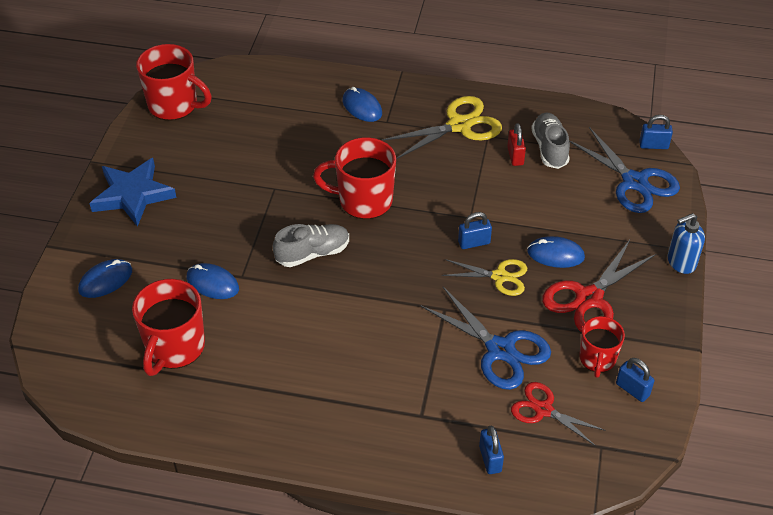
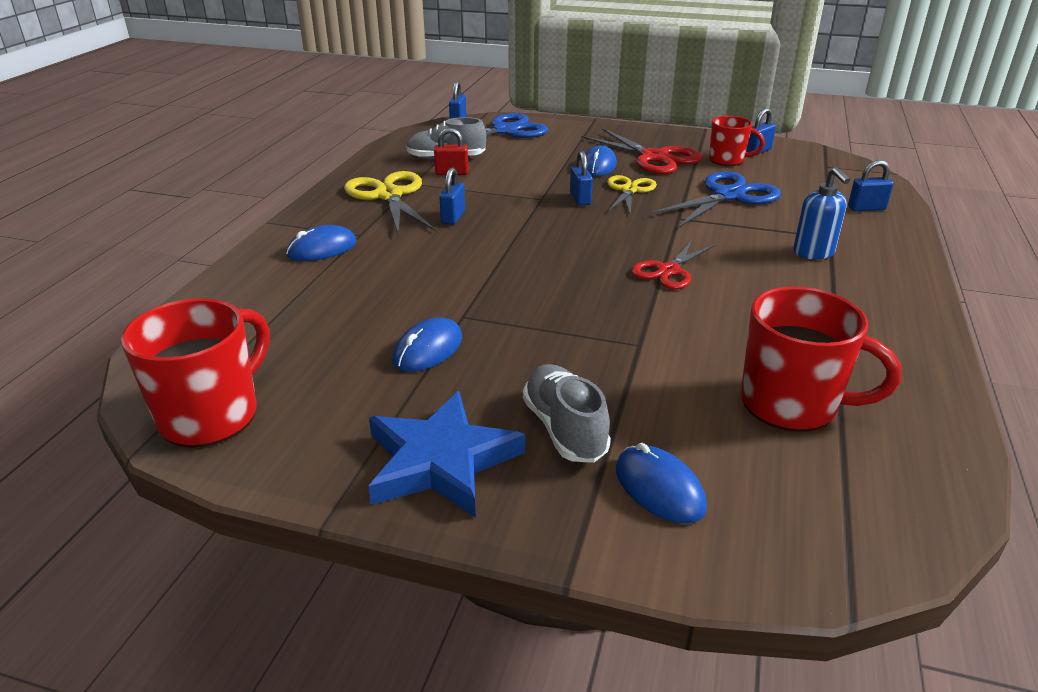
camera: 85 degrees left, 15 degrees down
(212, 283) = (655, 370): blue mouse -> blue mouse (428, 349)
(312, 253) = (594, 290): grey shoe -> grey shoe (564, 429)
(363, 201) = (502, 254): red mug -> none
(424, 167) = (453, 217): none -> blue padlock
(543, 410) = (795, 183): red scissors -> red scissors (668, 271)
(681, 262) = (608, 124): blue soap dispenser -> blue soap dispenser (813, 253)

